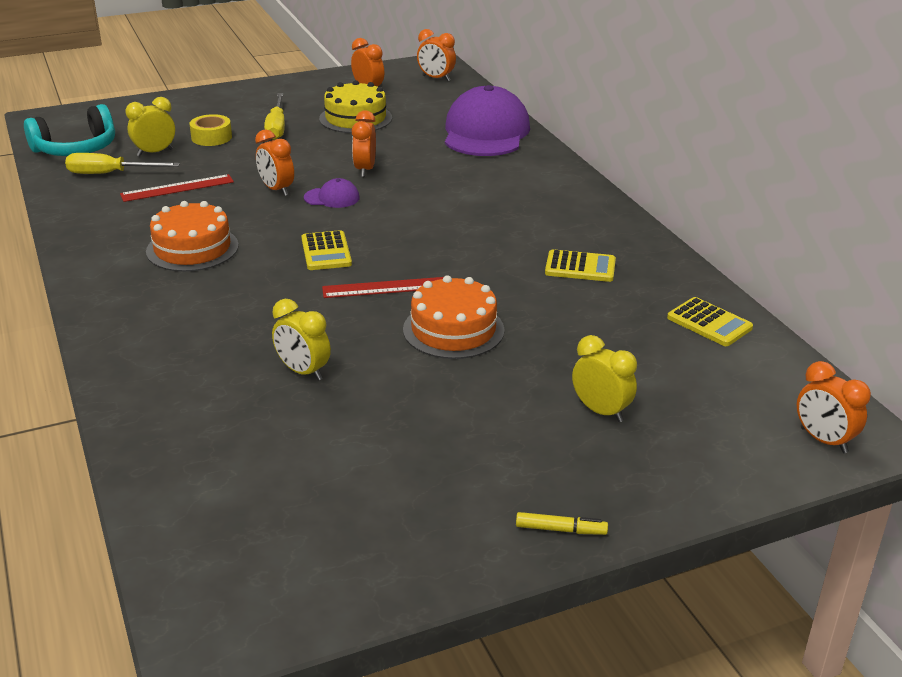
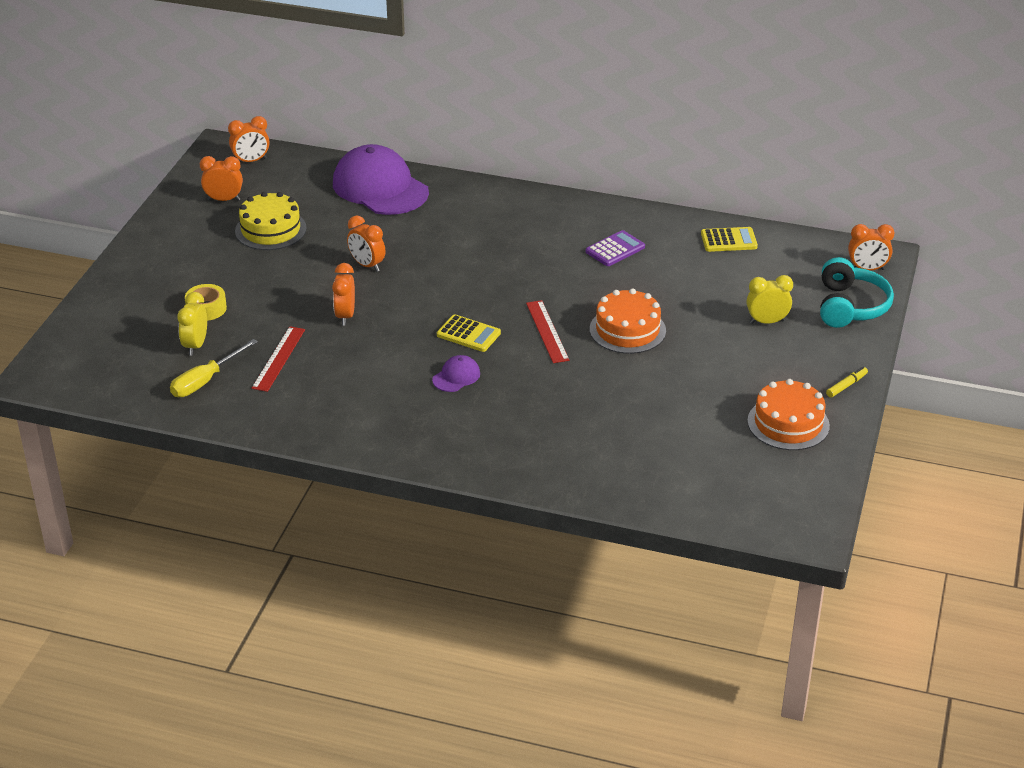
camera: 50 degrees left, 5 degrees up
(76, 149) = (129, 381): turquoise headphones -> turquoise headphones (850, 306)
(192, 248) = (388, 387): orange cake -> orange cake (788, 423)
(276, 127) = (233, 271): yellow screwdriver -> none
(276, 190) = (345, 316): orange clock -> orange clock turned 90 degrees clockwise
(303, 372) = (607, 405): yellow clock -> none
(332, 198) = (392, 298): purple cap -> purple cap (456, 376)
(387, 288) = (547, 331): red ruler -> red ruler turned 45 degrees counterclockwise
(580, 267) = (615, 249): yellow calculator -> purple calculator

